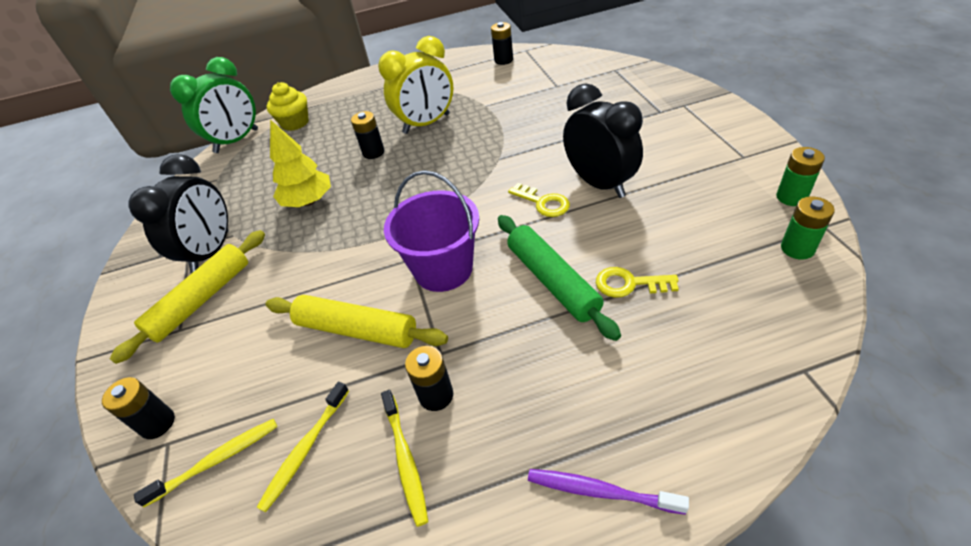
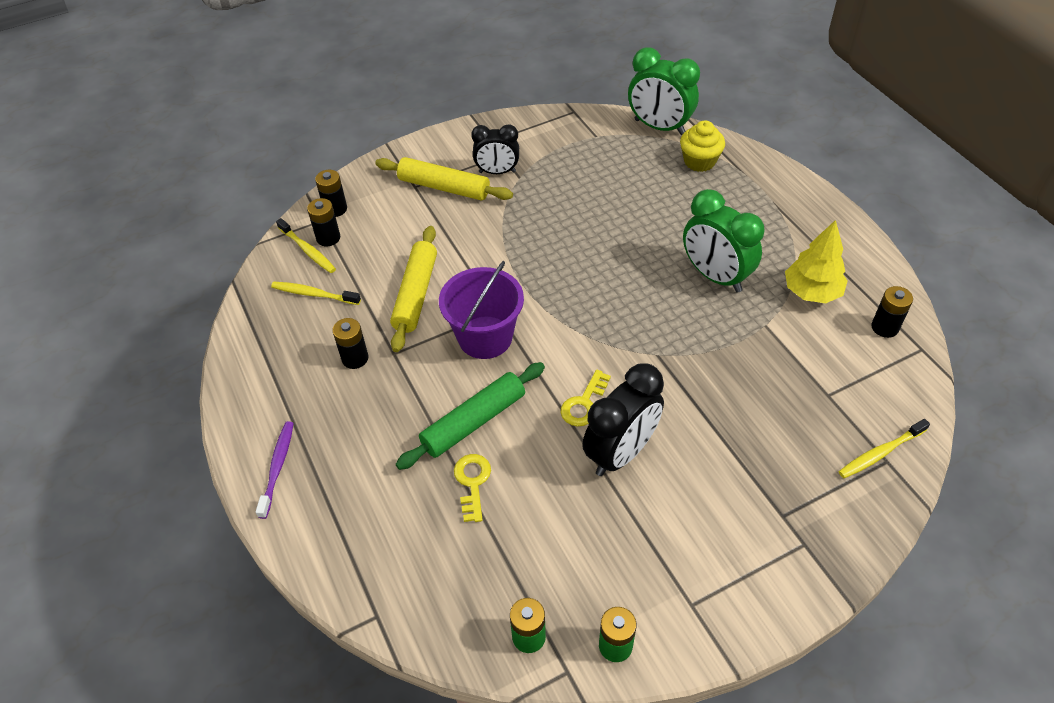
camera: 75 degrees right, 5 degrees up
(211, 252) = (497, 172): black clock -> black clock, size x0.65
(308, 201) = (569, 215): yellow tree -> yellow tree (811, 292)
(373, 152) = (654, 243): black battery -> black battery (328, 238)
(405, 460) = (304, 351): yellow toothbrush -> yellow toothbrush (880, 453)
(426, 124) = (715, 276): yellow clock -> green clock

